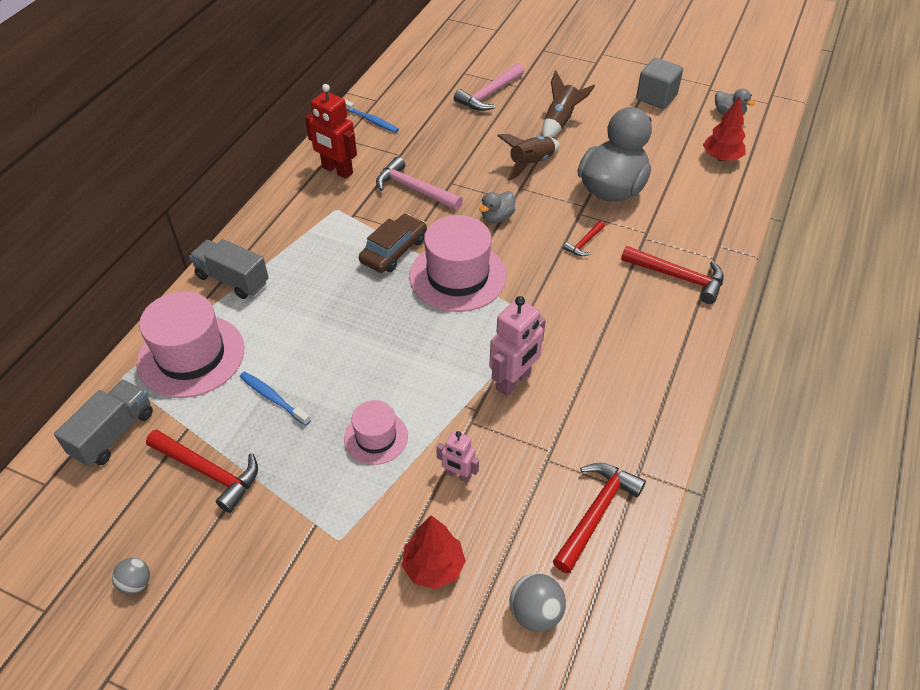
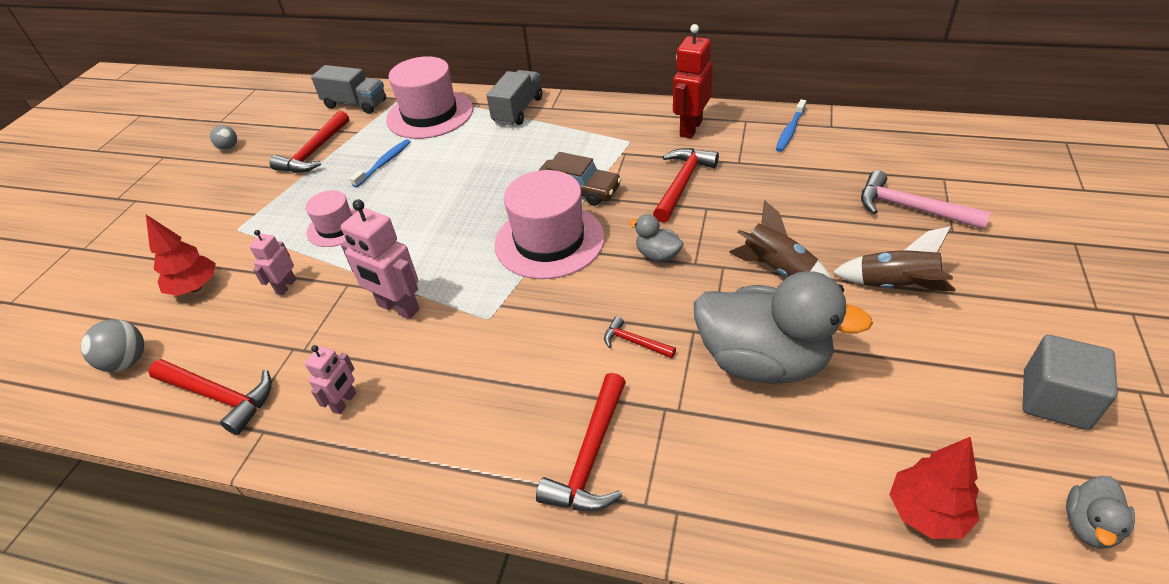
camera: 85 degrees right, 5 degrees down
(414, 189) = (682, 184): pink hammer -> red hammer
(615, 415) = (344, 402): none -> pink robot

